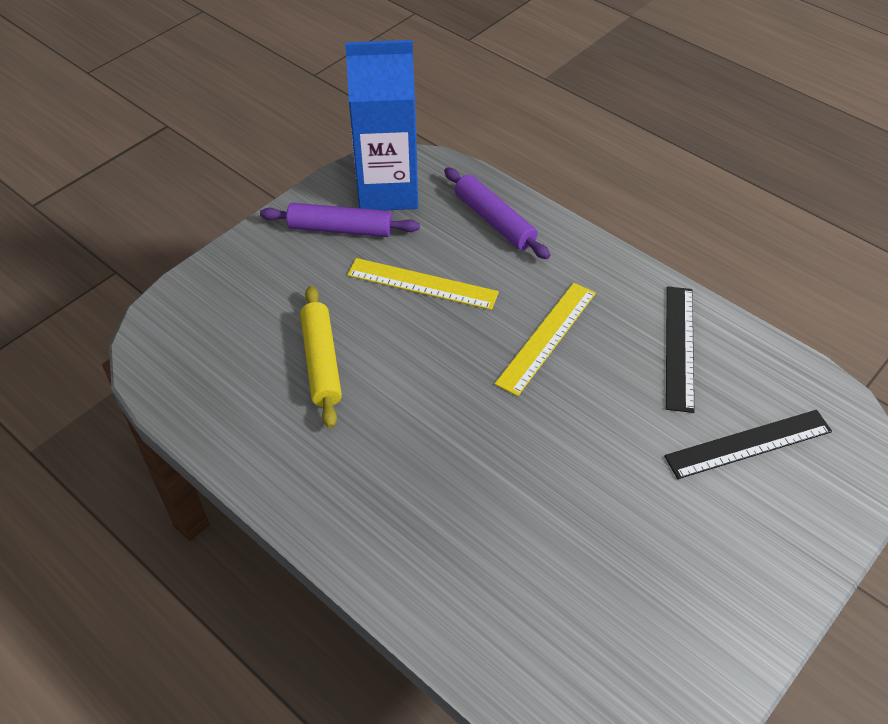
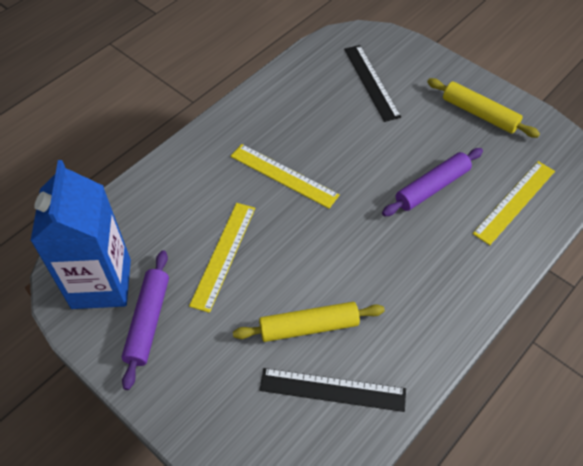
camera: 90 degrees left, 5 degrees up
(494, 221) = (154, 203): purple rolling pin -> purple rolling pin (432, 187)
(519, 623) = (514, 201): none -> yellow ruler
(679, 347) = (293, 104): black ruler -> black ruler (332, 389)
(706, 597) = (479, 114): none -> yellow rolling pin

